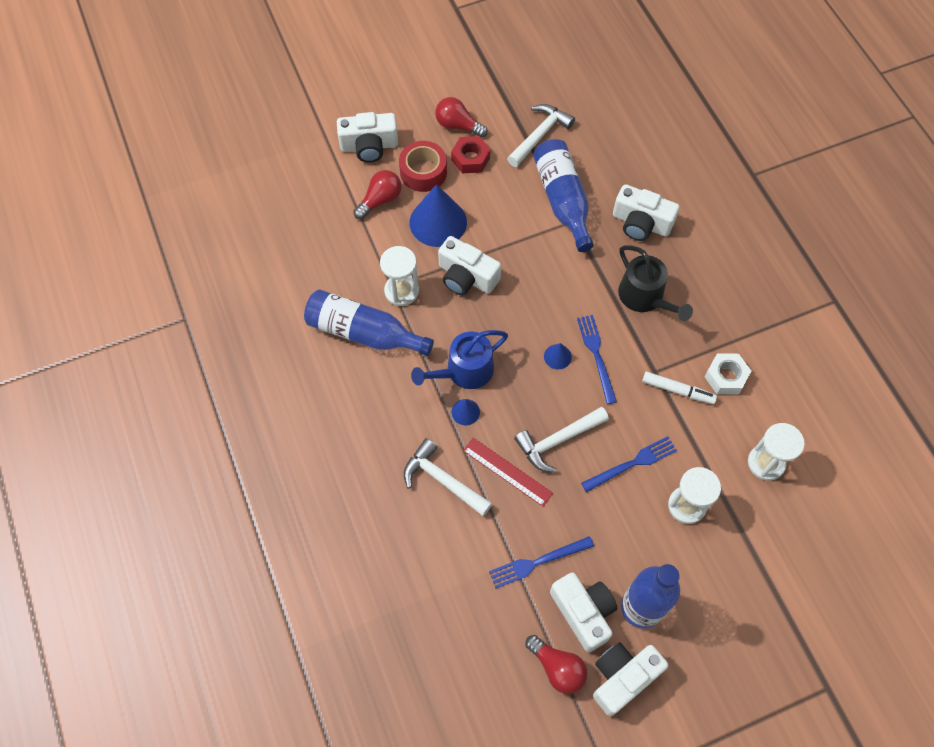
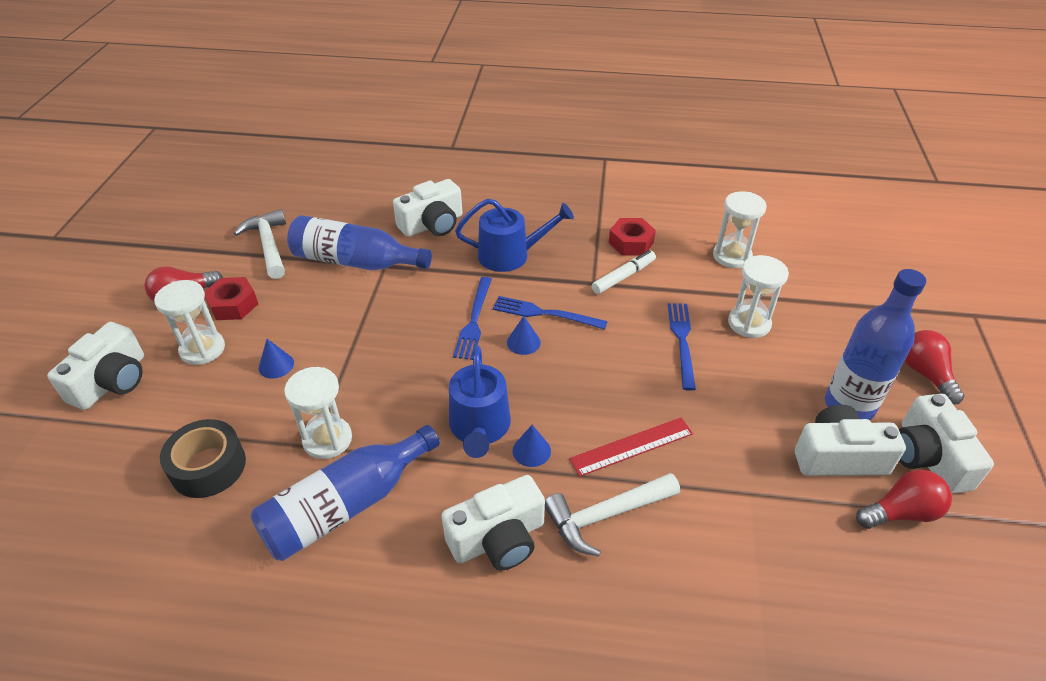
camera: 60 degrees left, 20 degrees down
(345, 243) = (208, 466): none -> black tape
(380, 200) = (191, 404): red light bulb -> red light bulb (925, 374)
(423, 172) = (202, 349): red tape -> white hourglass
(438, 222) = (276, 365): blue cone -> blue cone, size x0.45
(466, 277) = (366, 372): white camera -> white camera (498, 538)
(538, 562) = (759, 470): blue fork -> blue fork (474, 320)
(557, 441) = (621, 386): white hammer -> none
(645, 297) = (510, 255): black watering can -> blue watering can
(725, 377) = (631, 243): white nut -> red nut

